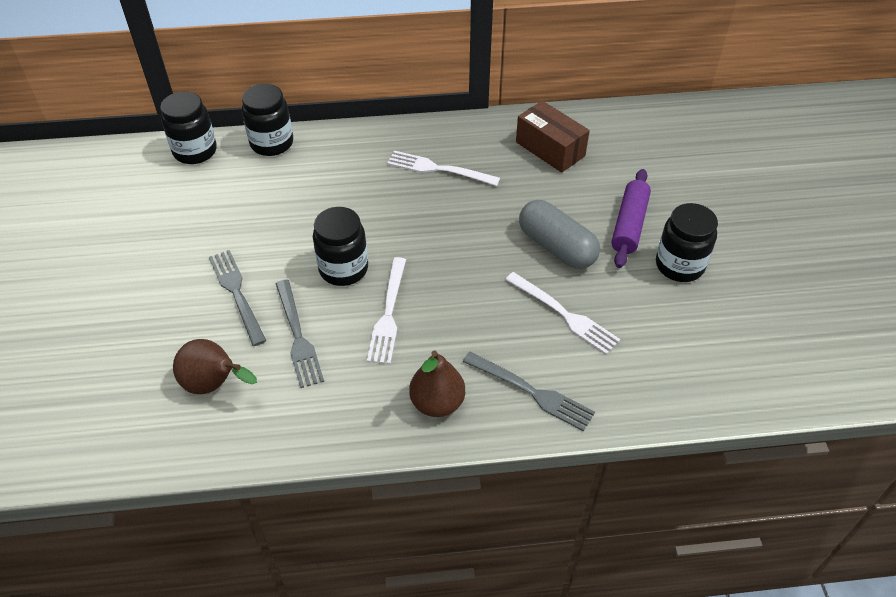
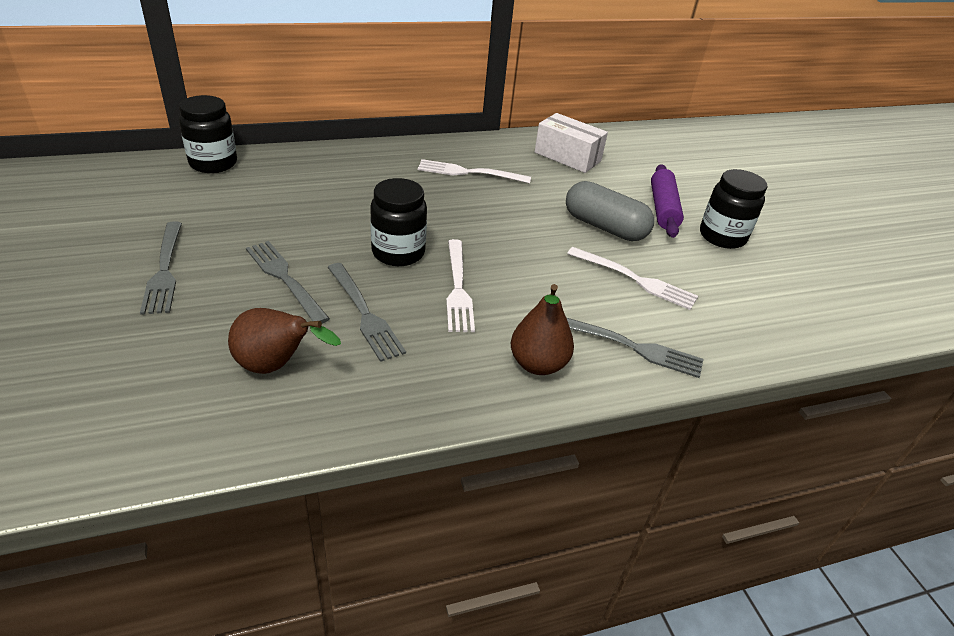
camera: 15 degrees left, 10 degrees down
(138, 278) = (164, 271): none -> grey fork
(272, 143) = (295, 156): black jar -> none
(550, 149) = (567, 157): brown box -> white box

